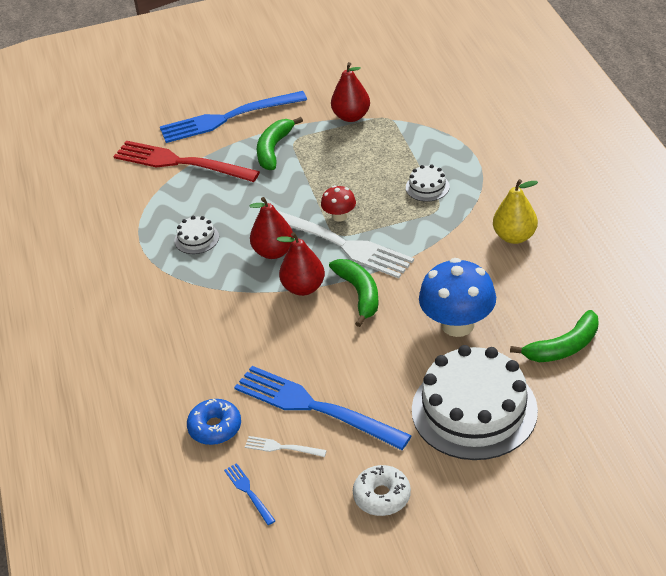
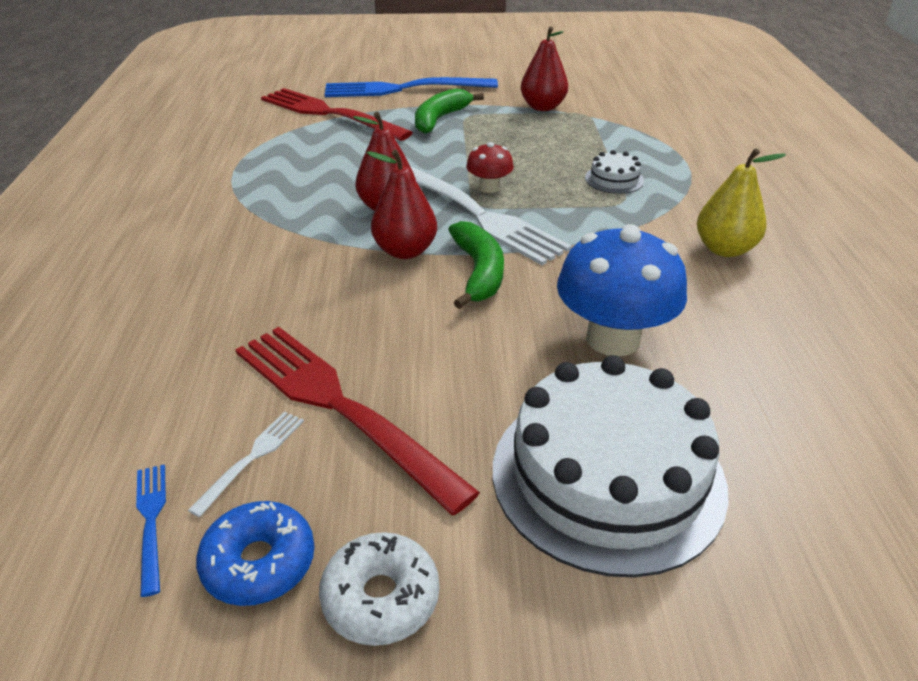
camera: 10 degrees right, 5 degrees down
(196, 238) = (301, 179): white cake -> none
(215, 427) = (171, 400): blue donut -> blue donut (259, 563)
(281, 447) = (252, 458): white fork -> white fork turned 90 degrees clockwise
(314, 407) = (339, 406): blue fork -> red fork
(563, 347) = (788, 408): green banana -> none

